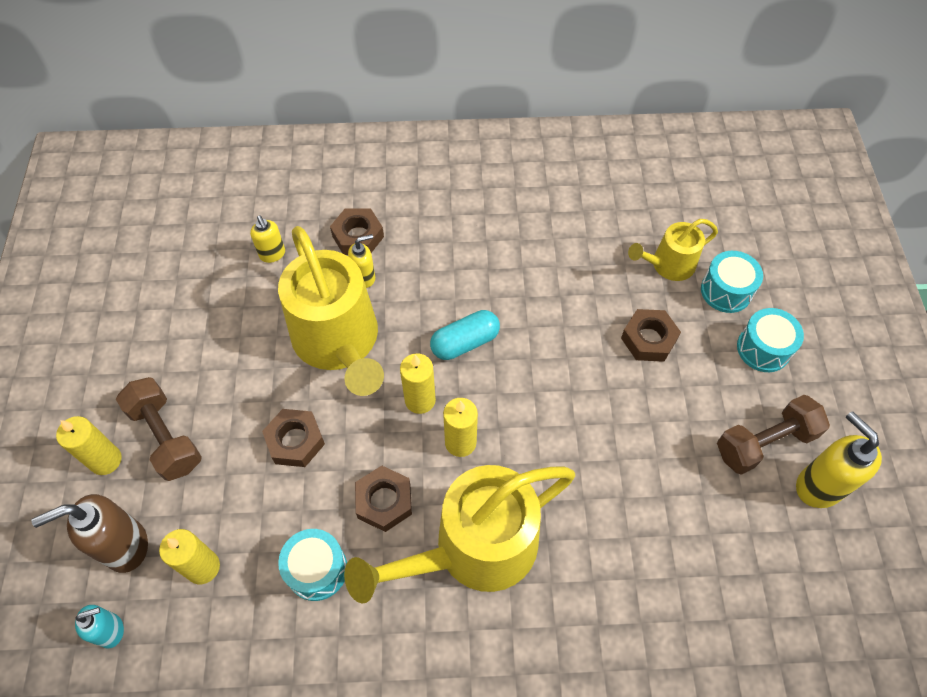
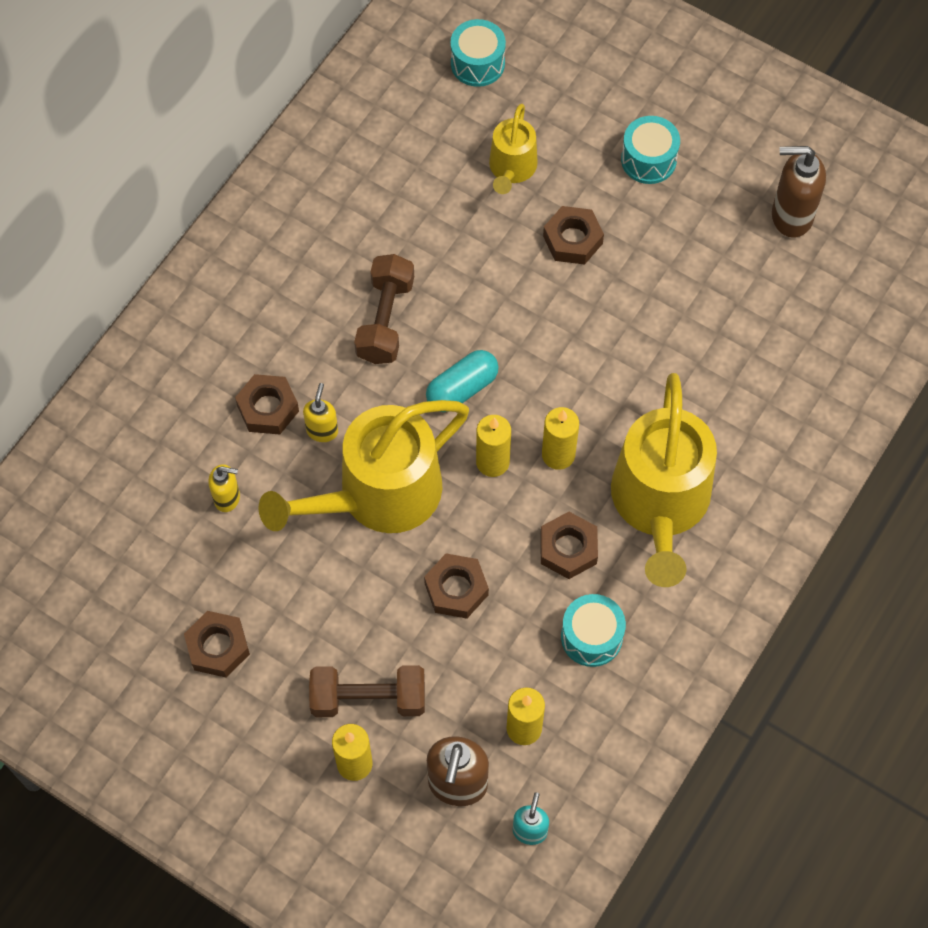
camera: 55 degrees left, 5 degrees up
(153, 316) = (218, 647): none -> brown nut
(339, 342) = (378, 495): yellow watering can -> yellow watering can turned 135 degrees clockwise
(465, 342) = (462, 388): turquoise capsule -> turquoise capsule turned 45 degrees clockwise
(726, 291) = (573, 144): turquoise drum -> turquoise drum (477, 63)
(765, 443) = (729, 225): brown dumbbell -> brown dumbbell (385, 320)
(818, 486) = (791, 216): yellow soap dispenser -> brown soap dispenser

